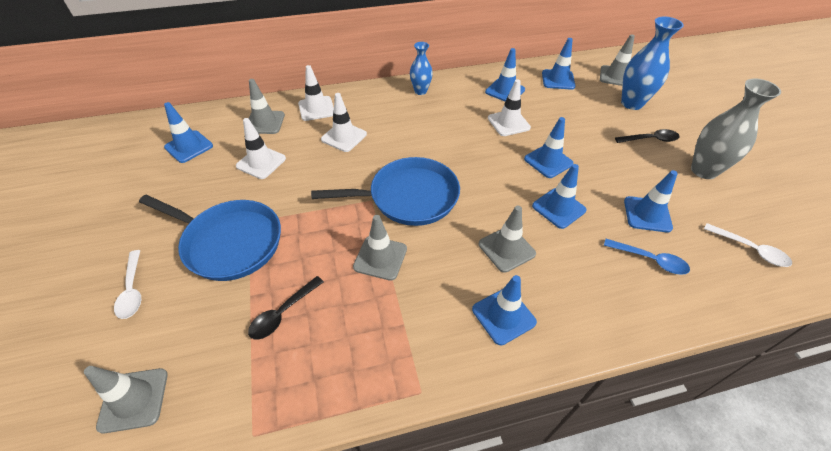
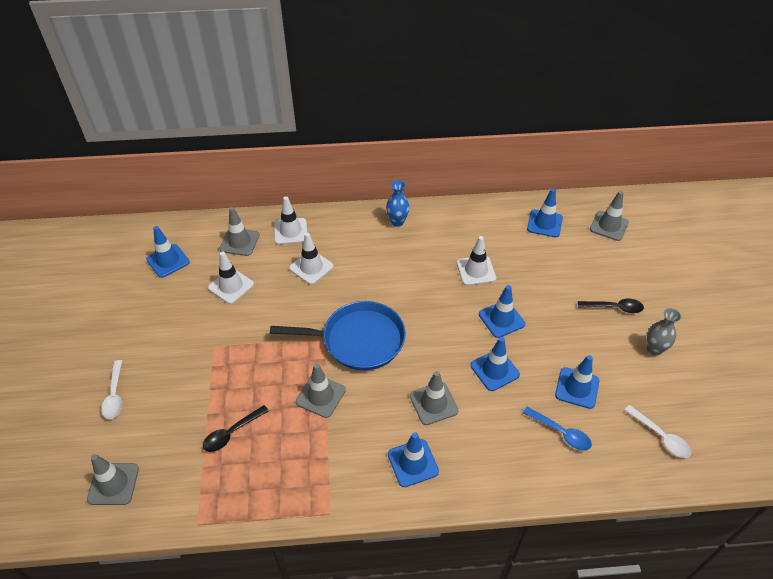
camera: 10 degrees right, 0 degrees up
(230, 242) = (195, 363): blue pan -> none
(505, 91) = (484, 231): blue traffic cone -> none
(631, 103) = (612, 262): blue vase -> none
(703, 170) = (654, 349): grey vase -> grey vase, size x0.61

